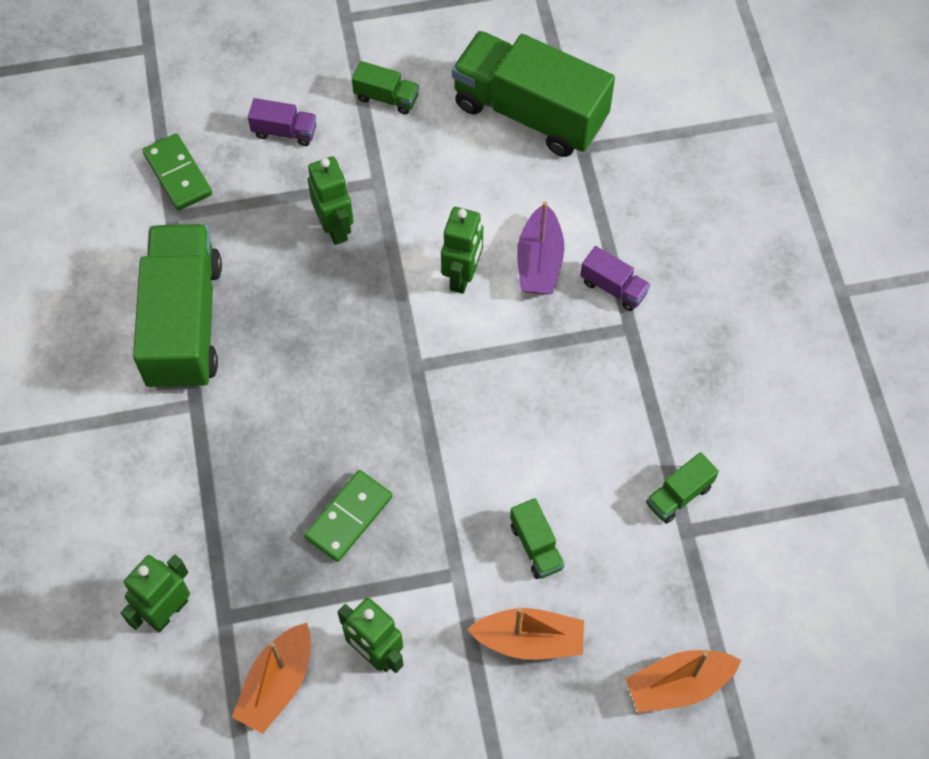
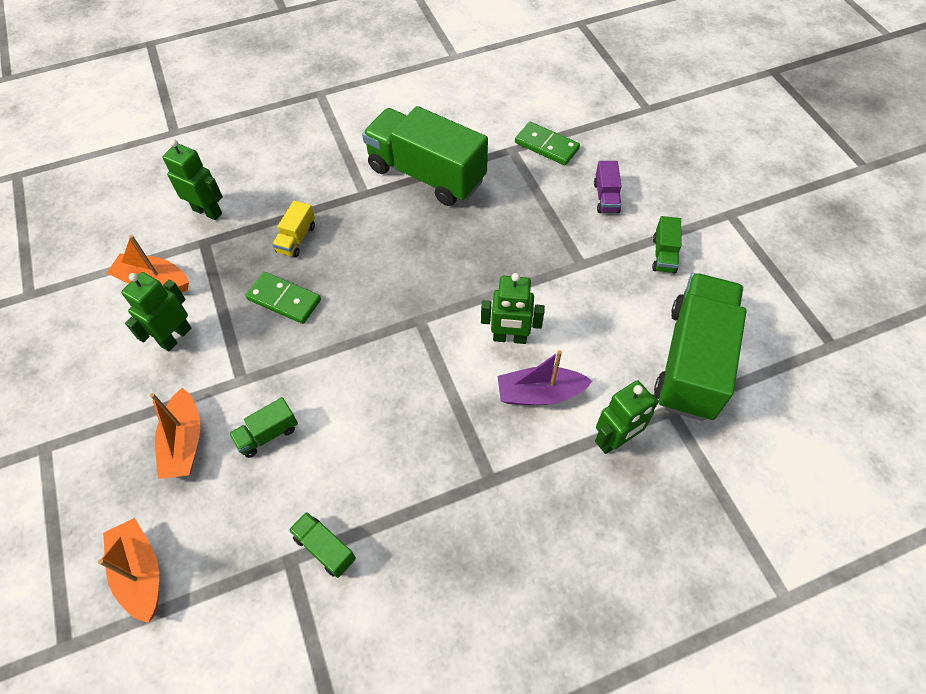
camera: 80 degrees right, 5 degrees down
(178, 174) = (546, 146): green domino -> green domino turned 75 degrees clockwise
(184, 323) = (426, 174): green truck -> green truck turned 135 degrees counterclockwise
(251, 495) = (296, 239): none -> yellow truck
(335, 227) = (530, 244): green robot -> green robot (615, 440)
(613, 287) = (529, 459): purple truck -> none

